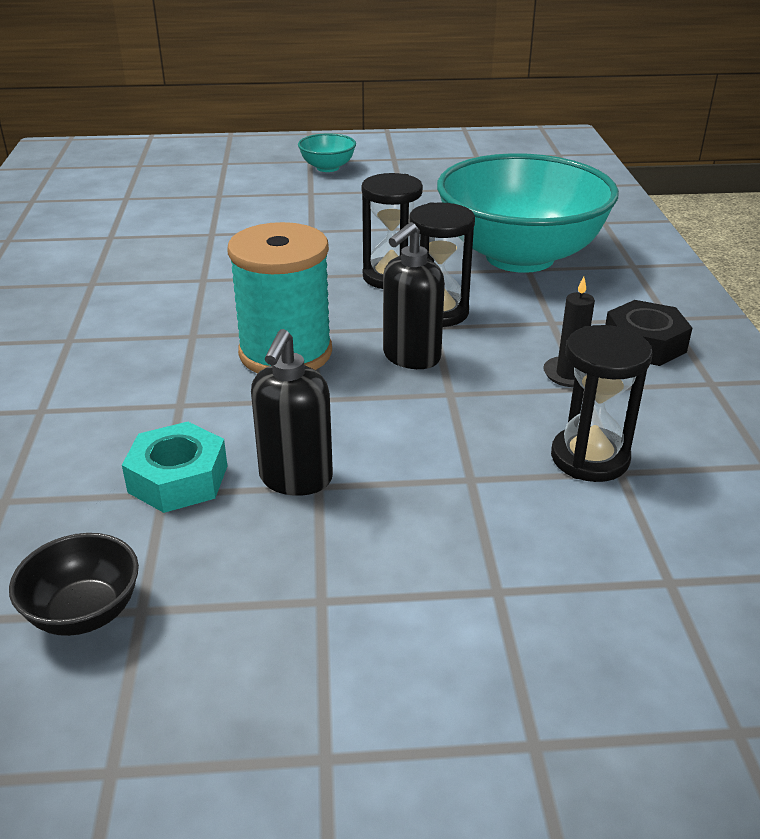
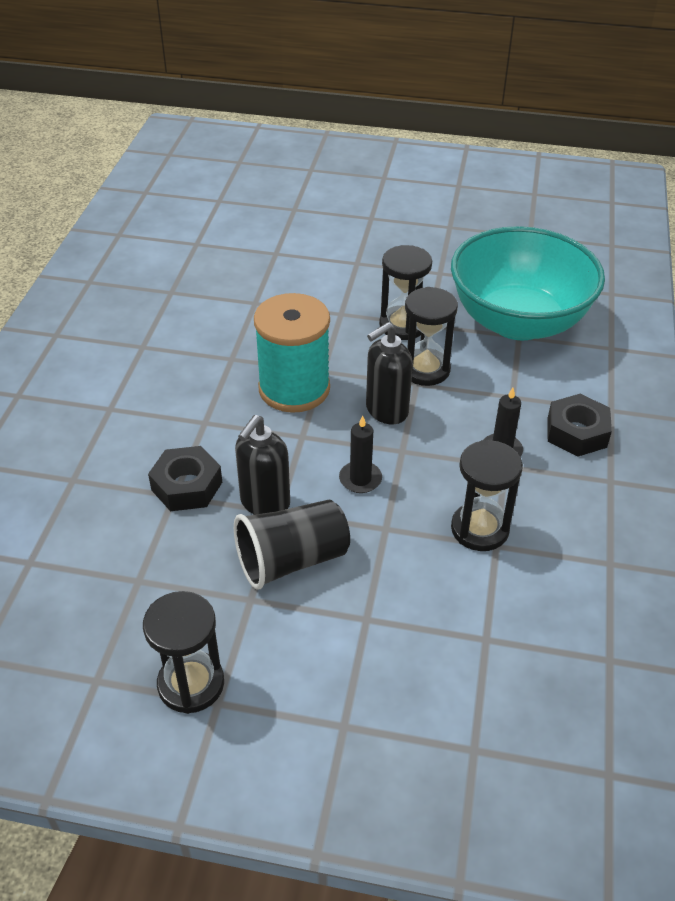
camera: 15 degrees right, 10 degrees up
(84, 612) = (104, 574): black bowl -> none
(178, 479) = (186, 486): turquoise nut -> black nut
(272, 739) = (191, 684): none -> black hourglass
(327, 168) = (396, 189): turquoise bowl -> none
(361, 539) = (292, 560): none -> black cup
(412, 431) = (360, 479): none -> black candle

